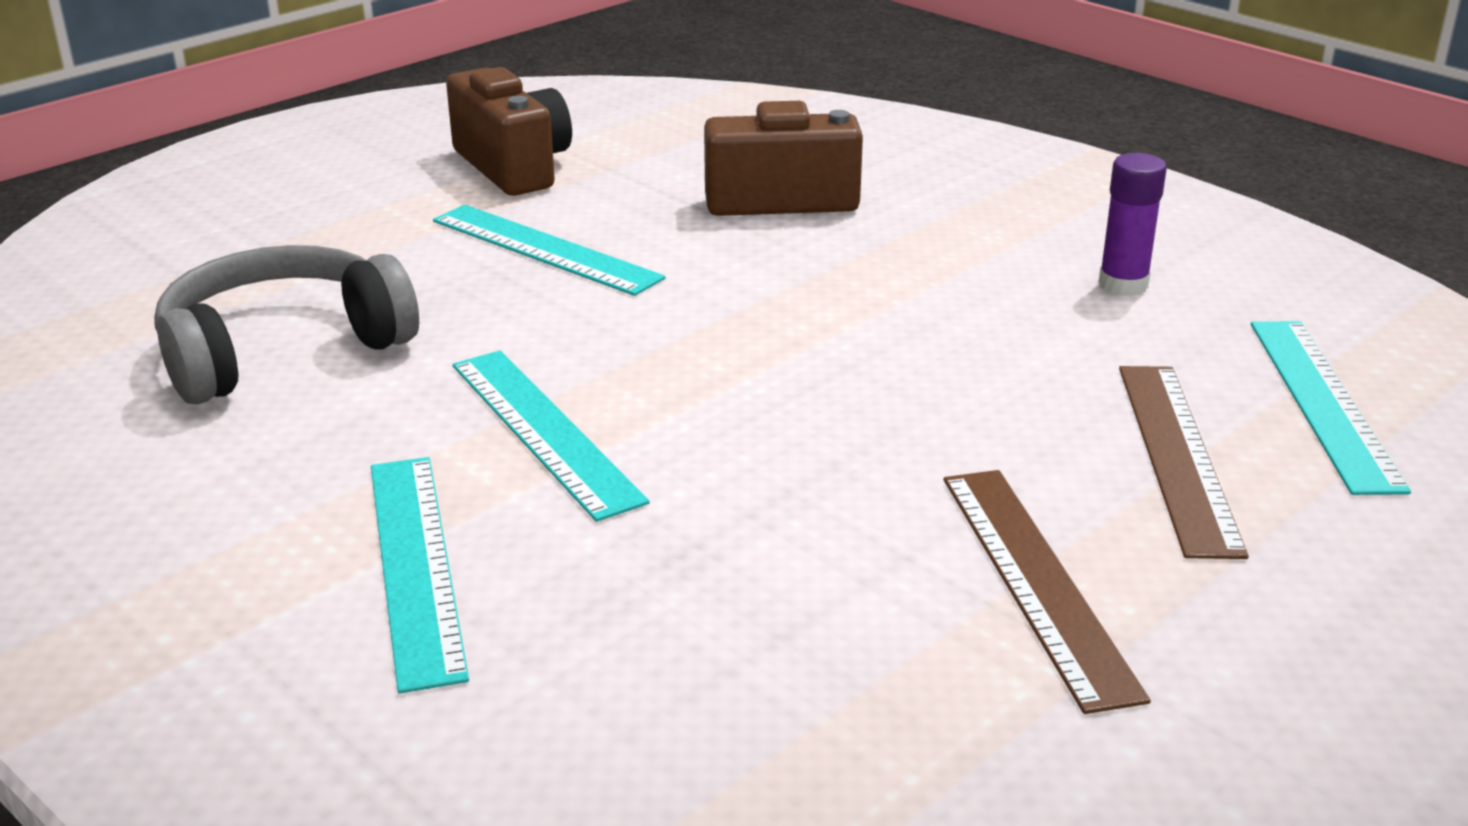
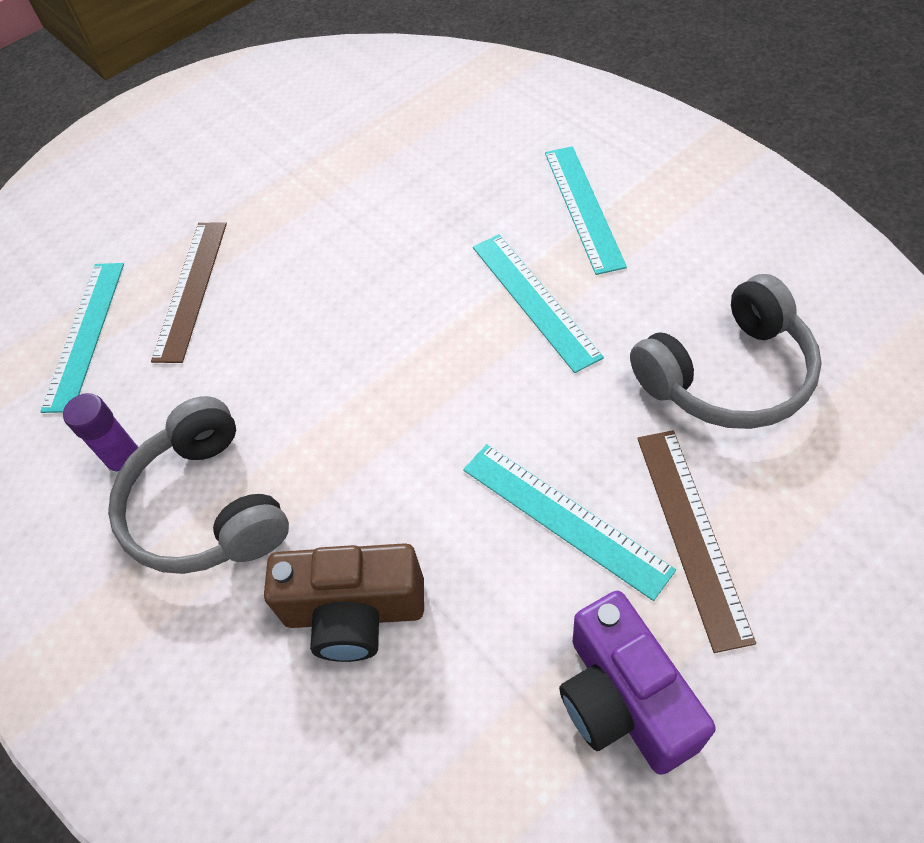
camera: 170 degrees left, 25 degrees up
(513, 167) = (624, 699): brown camera -> purple camera
(987, 255) = (207, 507): none -> grey headphones
(1037, 581) = (298, 209): brown ruler -> brown ruler (691, 533)

